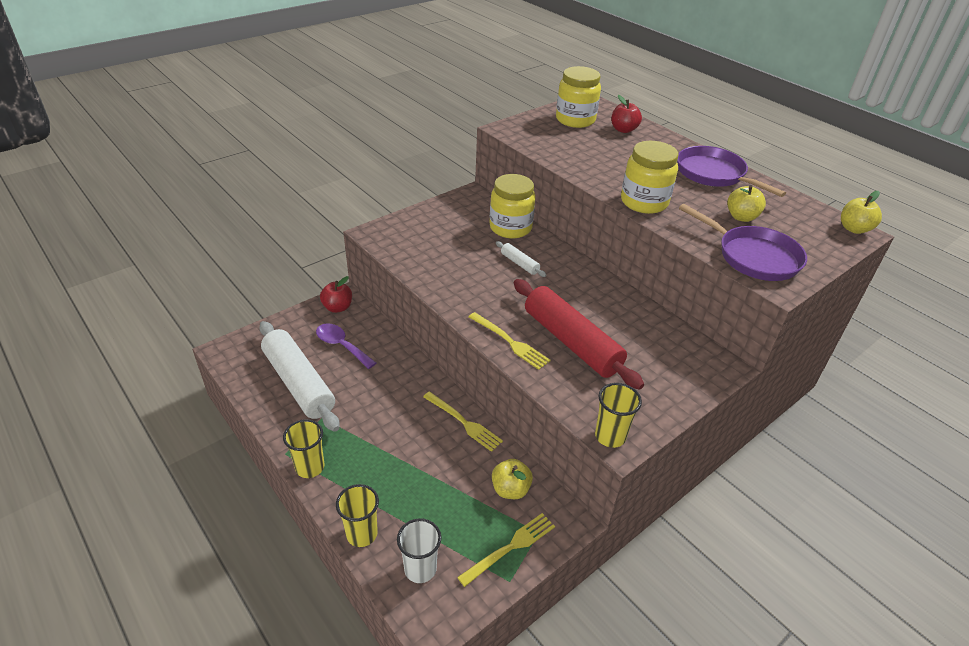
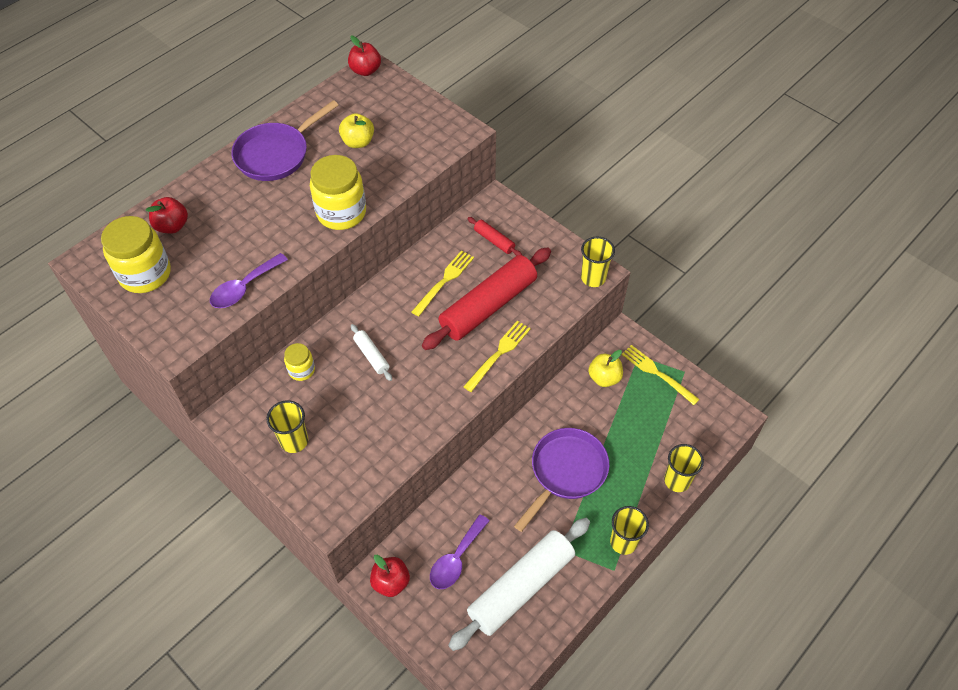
camera: 95 degrees left, 15 degrees up
(420, 569) = (693, 432): white cup -> none
(444, 221) = (294, 441): none -> yellow cup
(464, 423) = (540, 421): yellow fork -> yellow fork (444, 281)
(510, 228) = (301, 370): yellow jar -> yellow jar, size x0.53
(519, 263) = (371, 355): white rolling pin -> white rolling pin turned 75 degrees counterclockwise
(558, 155) = (244, 288): none -> purple spoon
(662, 357) = (494, 241): none -> red rolling pin
(753, 256) = (423, 141): purple pan -> purple pan (565, 472)
(854, 229) = (365, 70): yellow apple -> red apple

